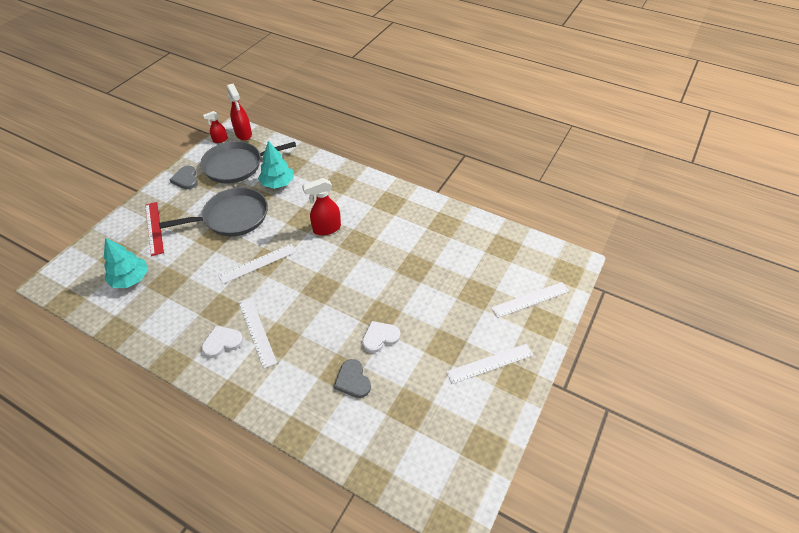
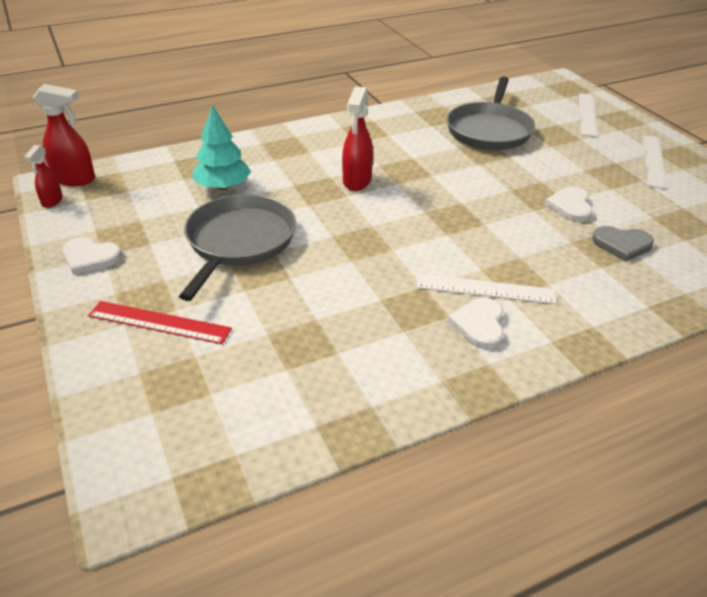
camera: 55 degrees left, 10 degrees down
(130, 279) = (249, 383): turquoise tree -> none
(186, 179) = (90, 257): grey heart -> white heart
(236, 165) = (134, 205): grey pan -> grey pan (489, 130)
(258, 263) = (359, 249): white ruler -> none

